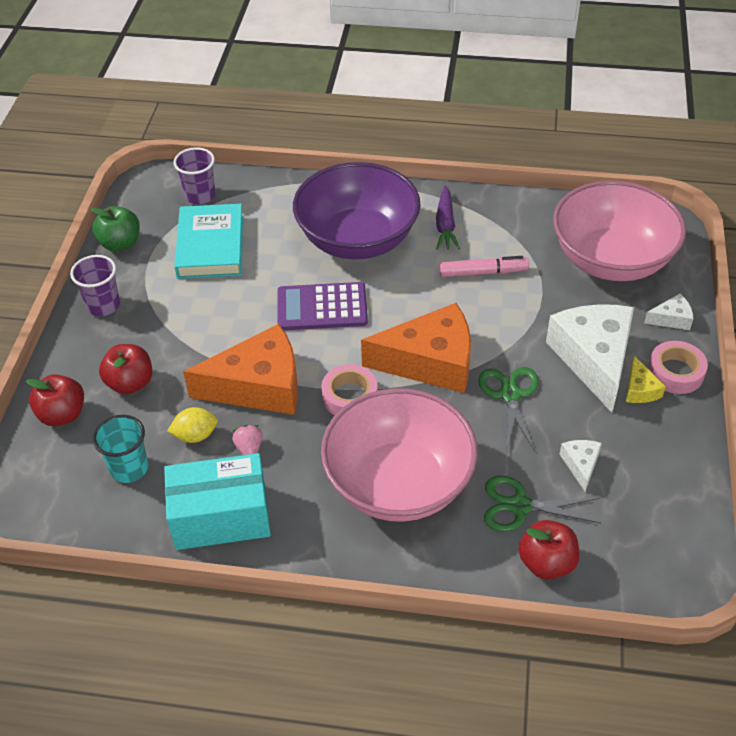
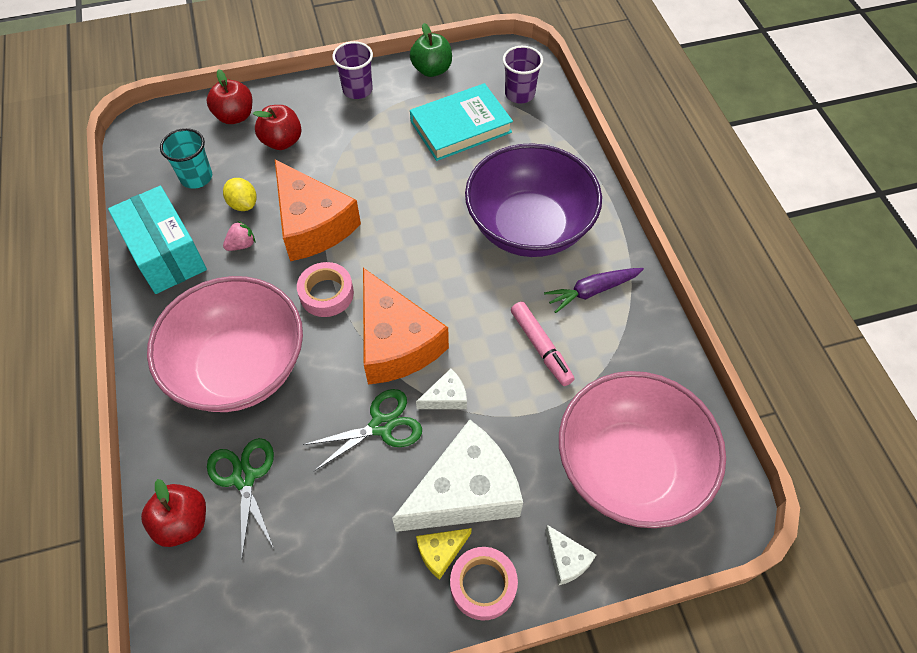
camera: 65 degrees right, 10 degrees up
(322, 307) = (426, 233): purple calculator -> none
(580, 465) = (313, 520): white cheese -> white cheese (446, 397)

